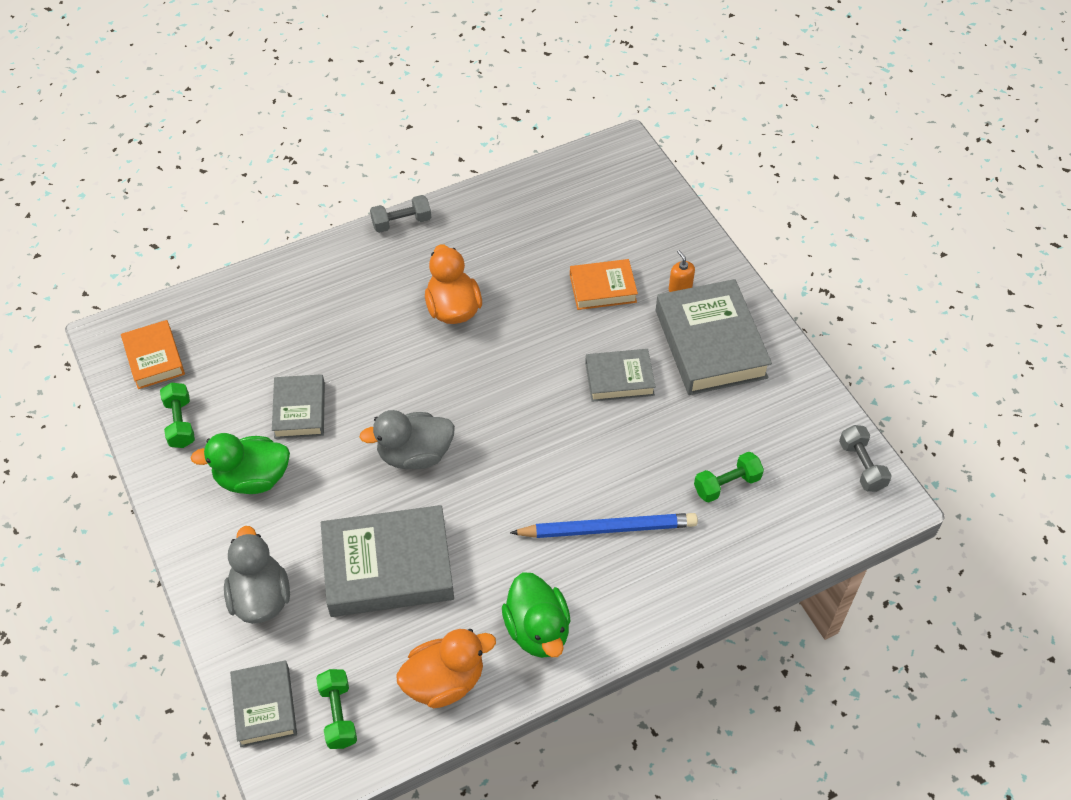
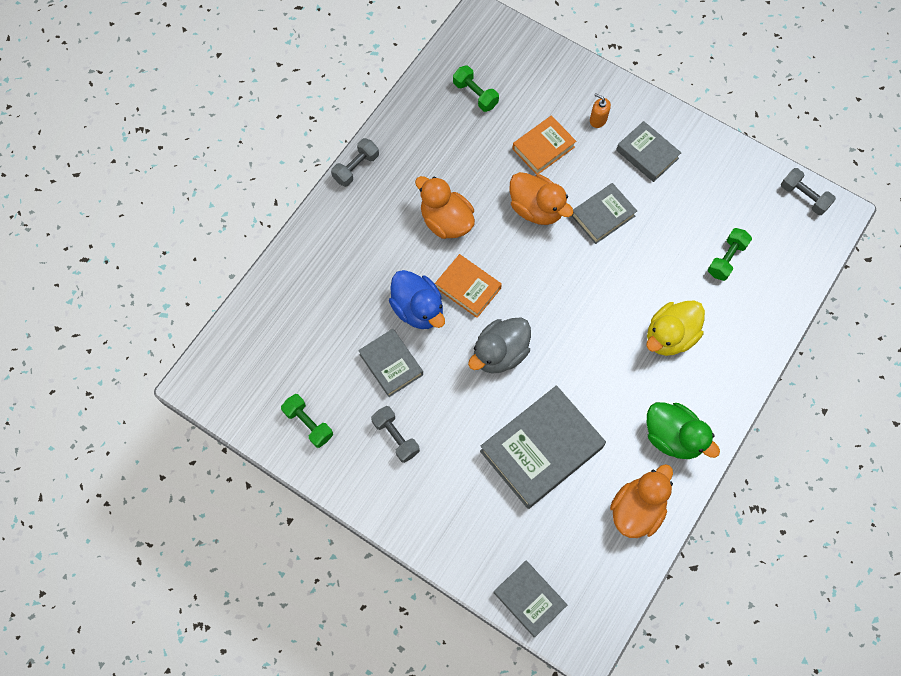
camera: 30 degrees left, 15 degrees up
(154, 358) = (248, 382): orange book -> orange book (468, 288)
(252, 478) = (396, 437): green duck -> grey dumbbell
(260, 597) = (468, 523): grey duck -> none
(338, 715) = (583, 575): green dumbbell -> green dumbbell (475, 94)
(364, 374) = (418, 309): none -> blue duck
(554, 340) = (536, 209): none -> orange duck
(607, 529) = (670, 336): blue pencil -> yellow duck
(710, 344) = (647, 154): grey book -> grey book, size x0.57

